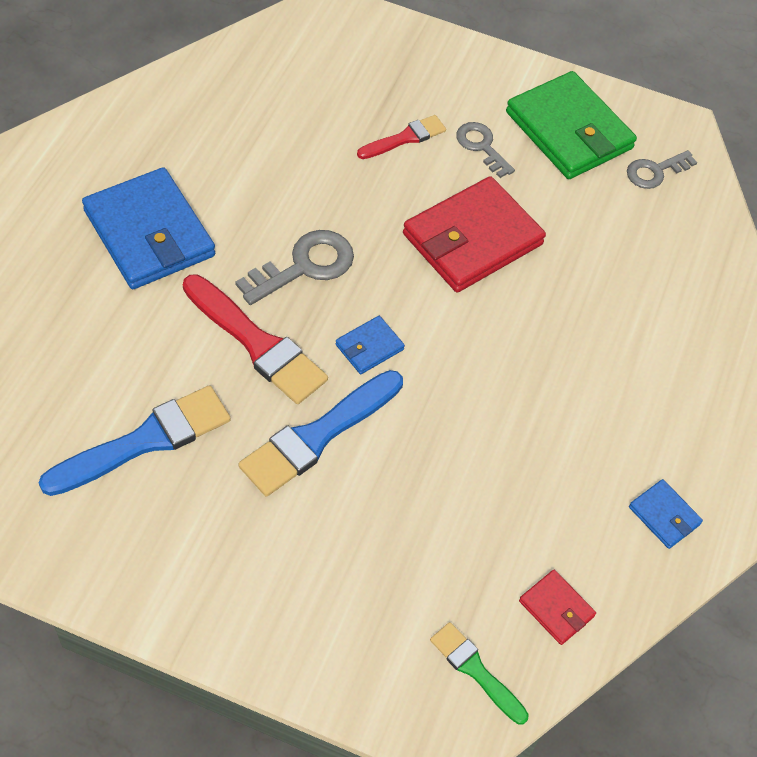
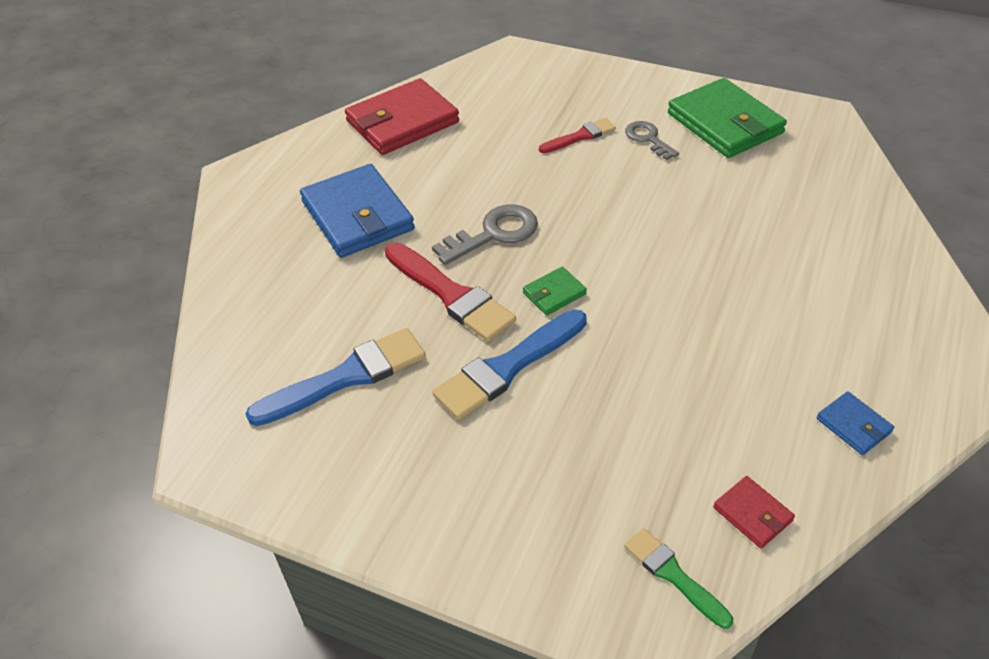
camera: 10 degrees right, 10 degrees down
(369, 347) = (554, 293): blue wallet -> green wallet
(472, 239) = (644, 206): red wallet -> red wallet (402, 122)
(655, 171) = (806, 148): grey key -> none

